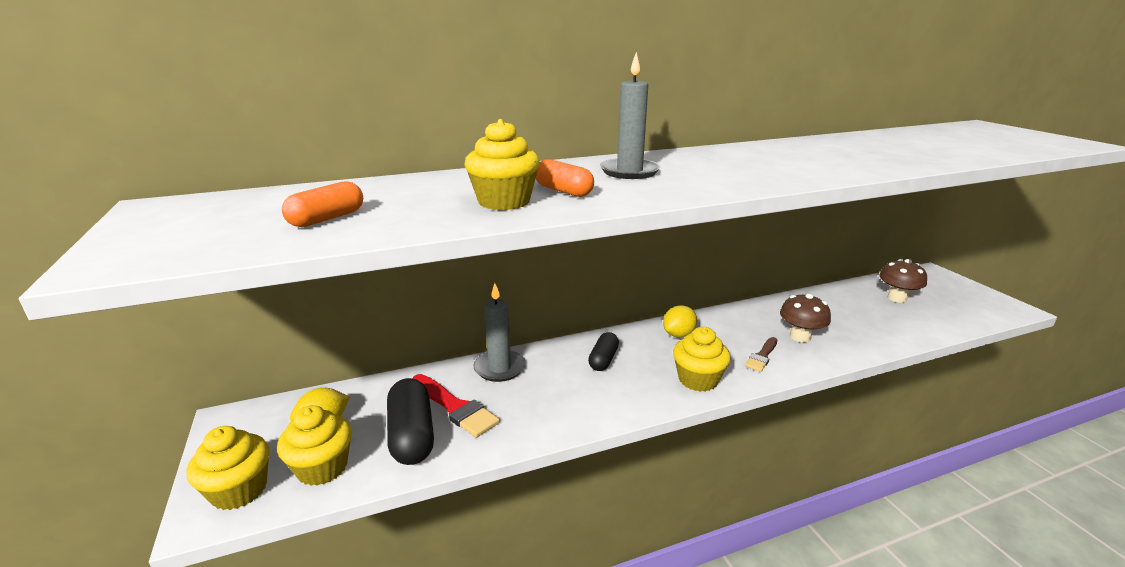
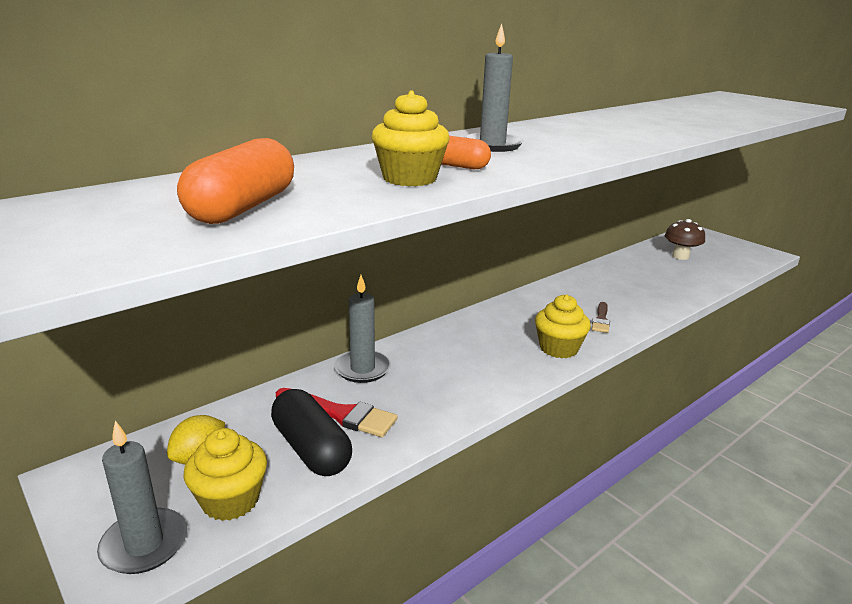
camera: 20 degrees left, 0 degrees up
(239, 490) = (144, 544): yellow cupcake -> grey candle
(327, 219) = (243, 207): orange capsule -> orange capsule, size x1.63
(603, 360) = (462, 345): black capsule -> none
(678, 334) = (518, 311): yellow lemon -> none
(800, 337) = (622, 299): brown mushroom -> none

